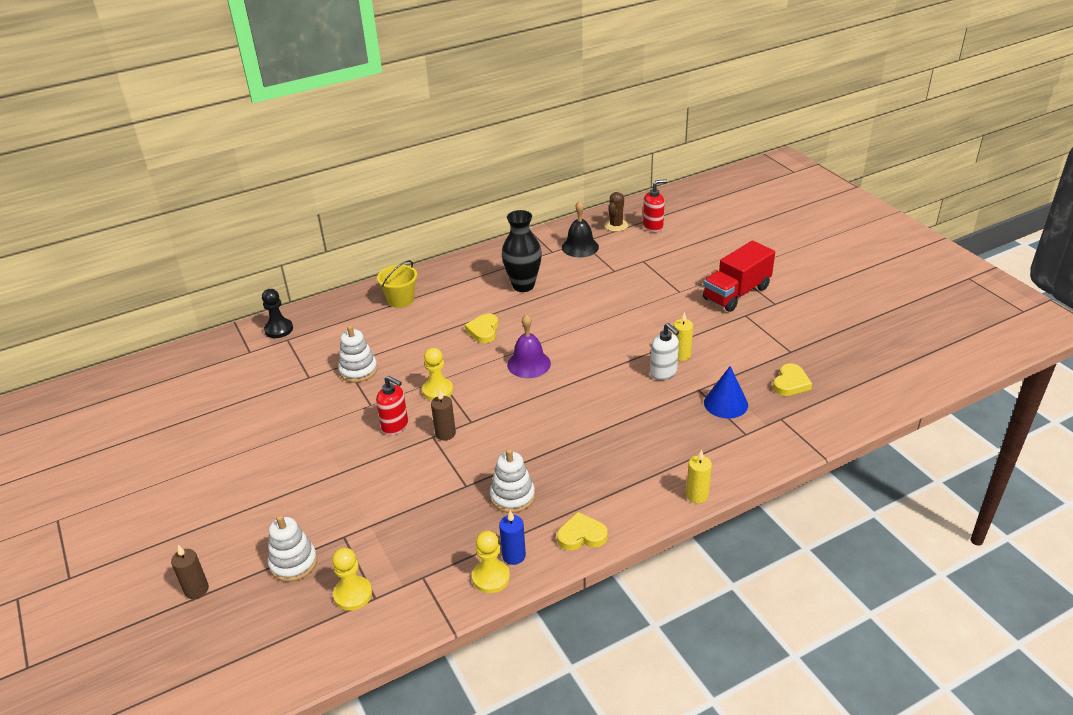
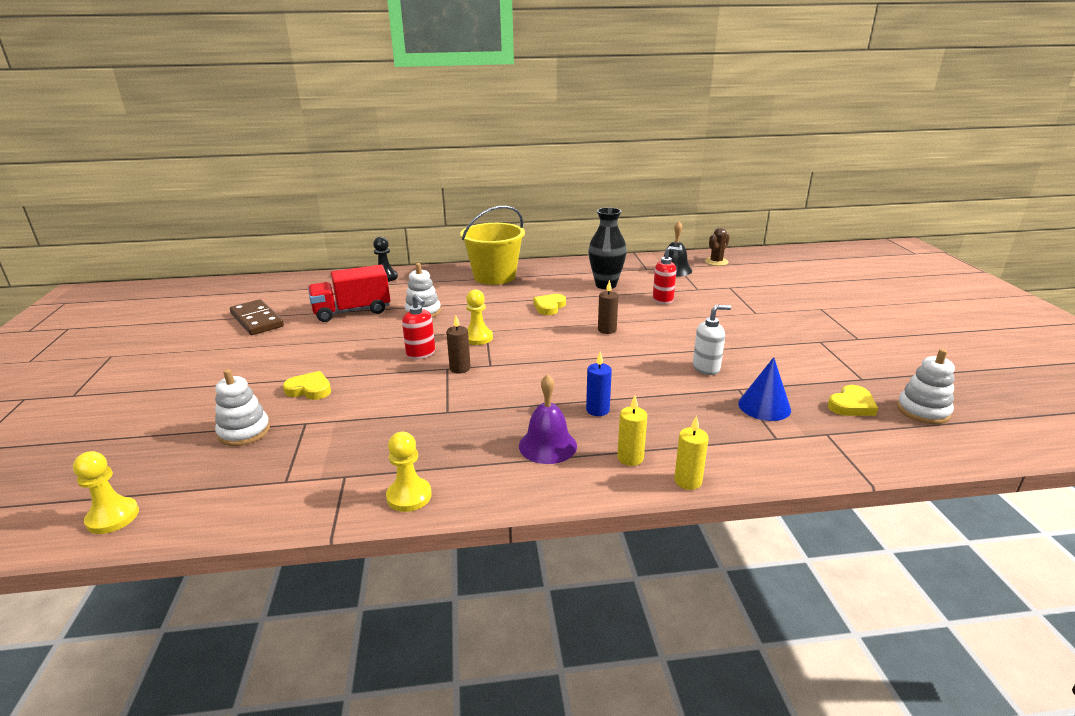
camera: 20 degrees right, 10 degrees down
(182, 428) = (257, 320): none -> brown domino
(196, 589) = (149, 430): brown candle -> brown candle (607, 330)
(353, 594) = (269, 472): yellow pawn -> yellow pawn (113, 517)
(400, 300) = (494, 276): yellow bucket -> yellow bucket, size x1.75
(512, 496) = (485, 431): white stacking toy -> white stacking toy (923, 411)
(514, 556) = (447, 483): blue candle -> blue candle (597, 410)
(529, 364) = (574, 336): purple bell -> purple bell (547, 445)
(581, 535) = (532, 484): yellow heart -> yellow heart (309, 389)
(653, 226) = (752, 267): red soap dispenser -> red soap dispenser (663, 300)
(663, 373) = (706, 368): white soap dispenser -> white soap dispenser turned 90 degrees counterclockwise
(681, 355) = (733, 358): yellow candle -> yellow candle (630, 458)
(736, 293) = (817, 324): red truck -> red truck (352, 311)

